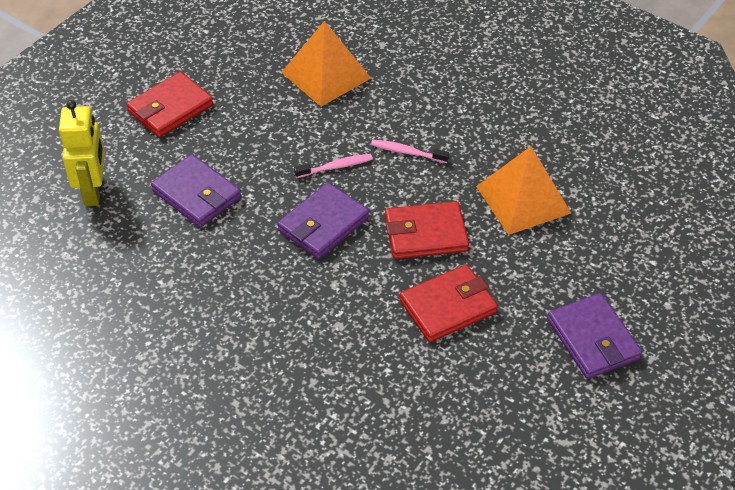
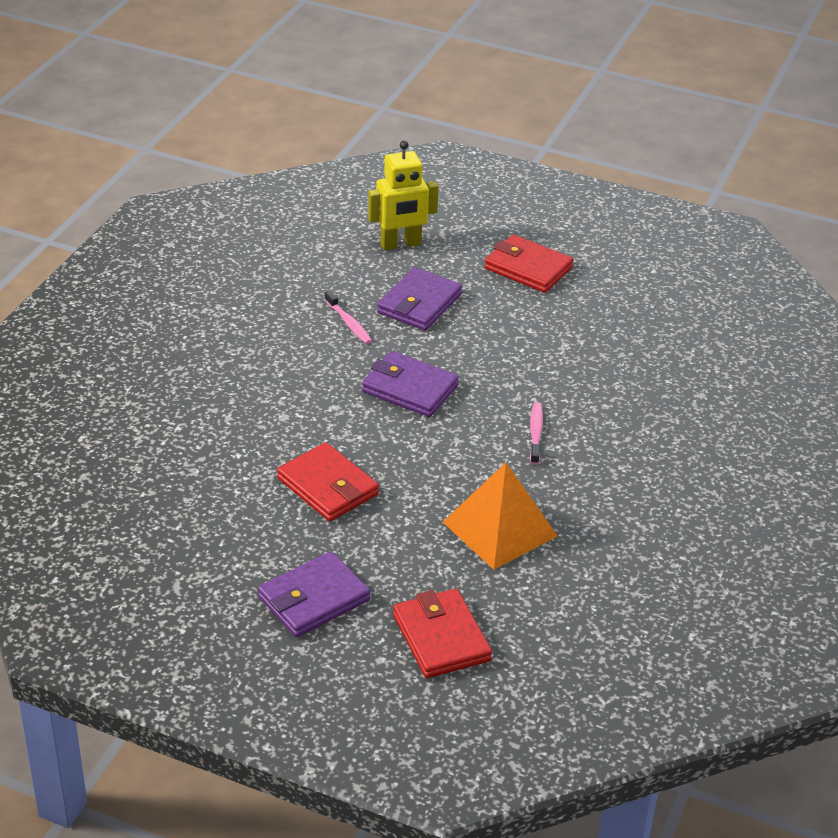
camera: 75 degrees right, 10 degrees down
(326, 75) = (627, 360): orange pyramid -> none
(336, 167) = (492, 386): pink toothbrush -> pink toothbrush (349, 323)
(426, 234) = (421, 460): red wallet -> red wallet (441, 638)

